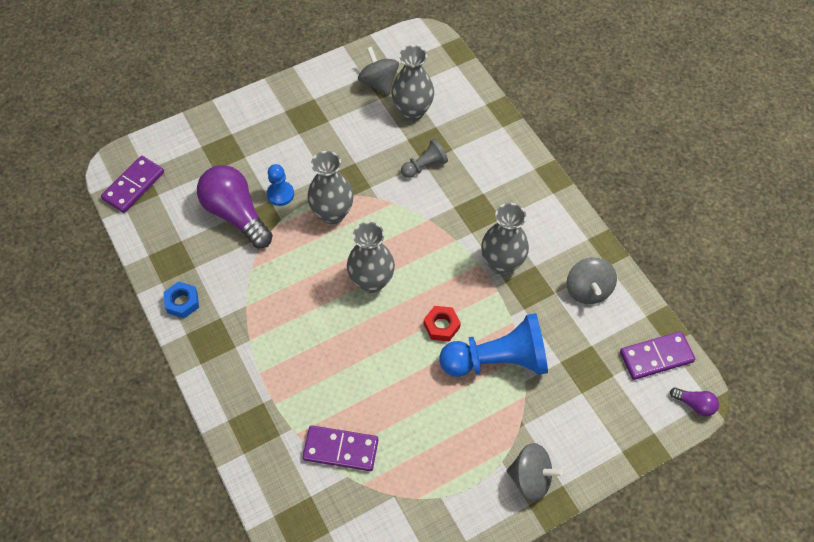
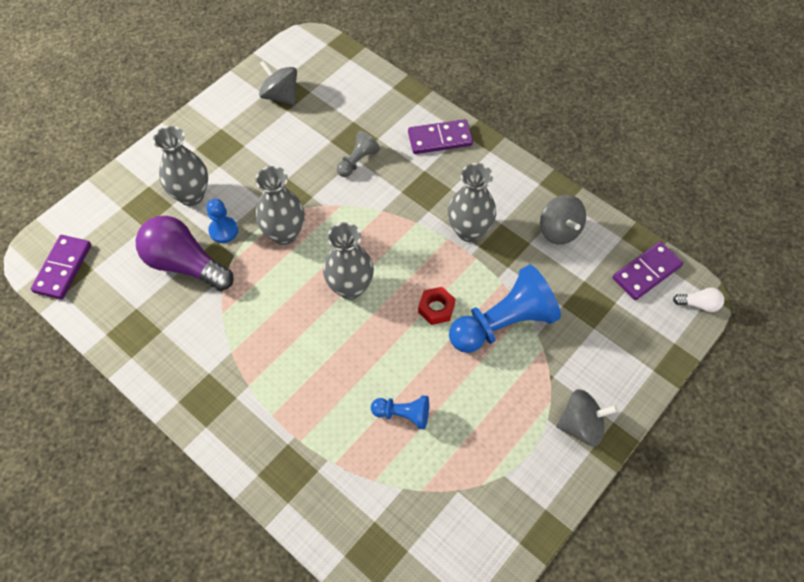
camera: 20 degrees left, 0 degrees up
(182, 302) = (162, 370): blue nut -> none
(341, 449) = (386, 463): purple domino -> purple domino (440, 139)
(373, 412) = (403, 414): none -> blue pawn
(412, 111) = (324, 113): grey vase -> grey vase (191, 195)
(694, 404) = (699, 304): purple light bulb -> white light bulb

